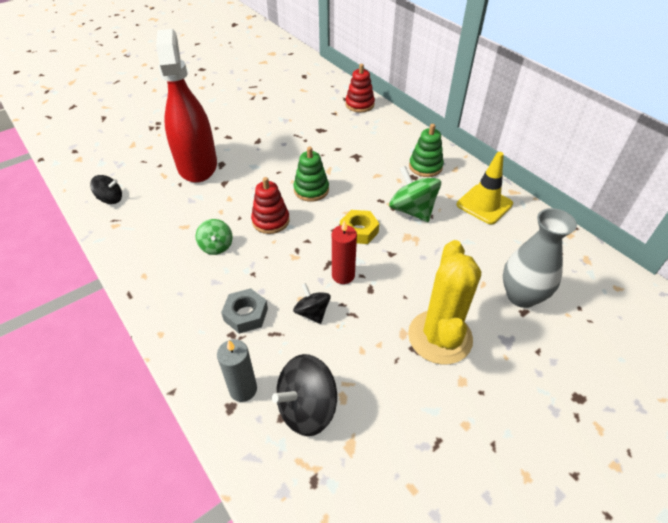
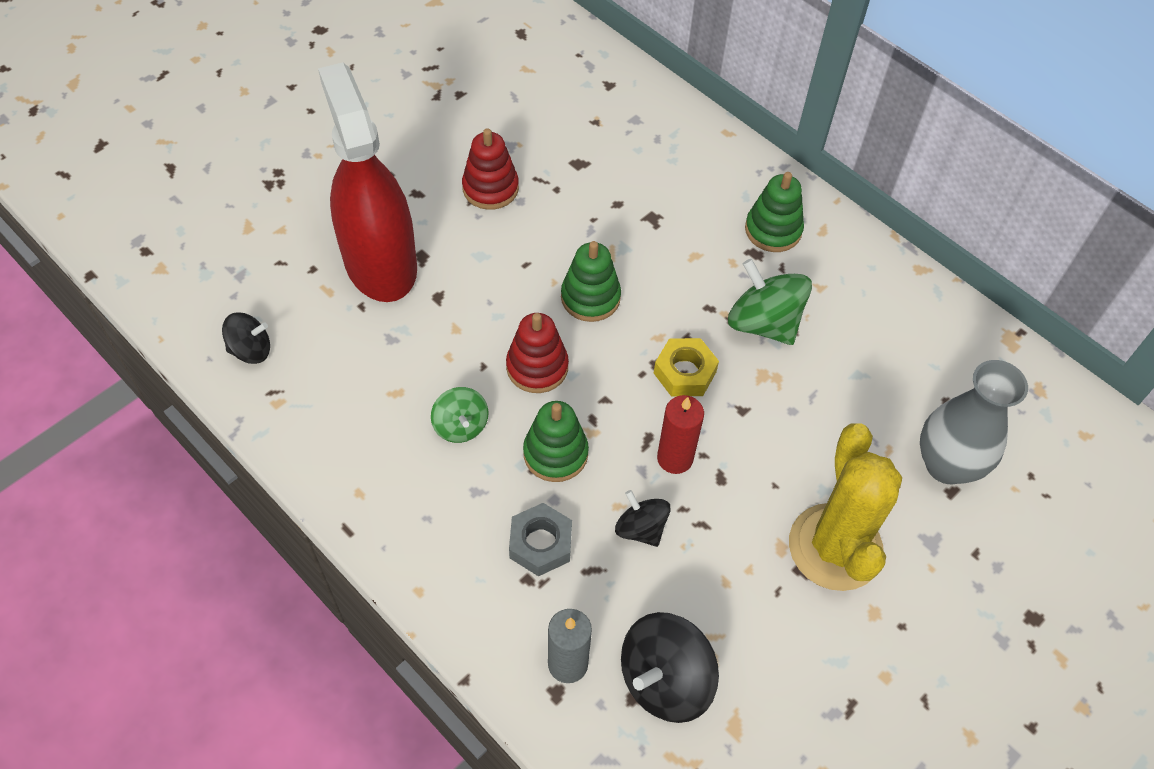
camera: 10 degrees left, 10 degrees up
(269, 266) = (555, 453): none -> green stacking toy
(359, 104) = (637, 97): red stacking toy -> red stacking toy (490, 188)
(484, 204) = (877, 300): yellow traffic cone -> none

